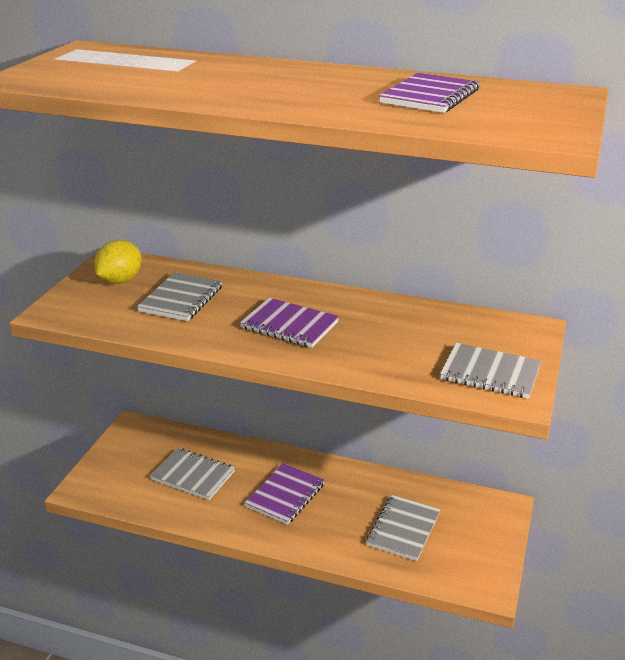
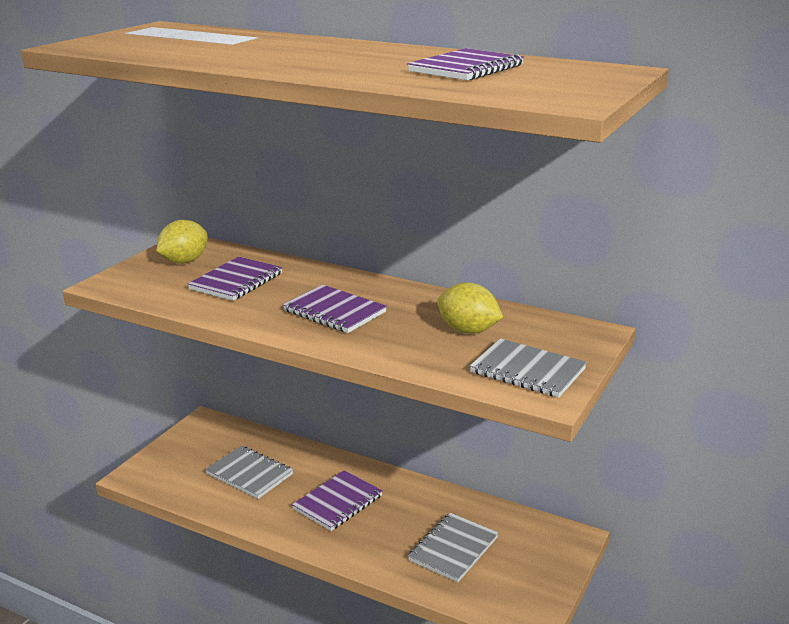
camera: 10 degrees right, 5 degrees down
(181, 299) = (236, 281): grey notebook -> purple notebook
(420, 335) = (468, 330): none -> yellow lemon

